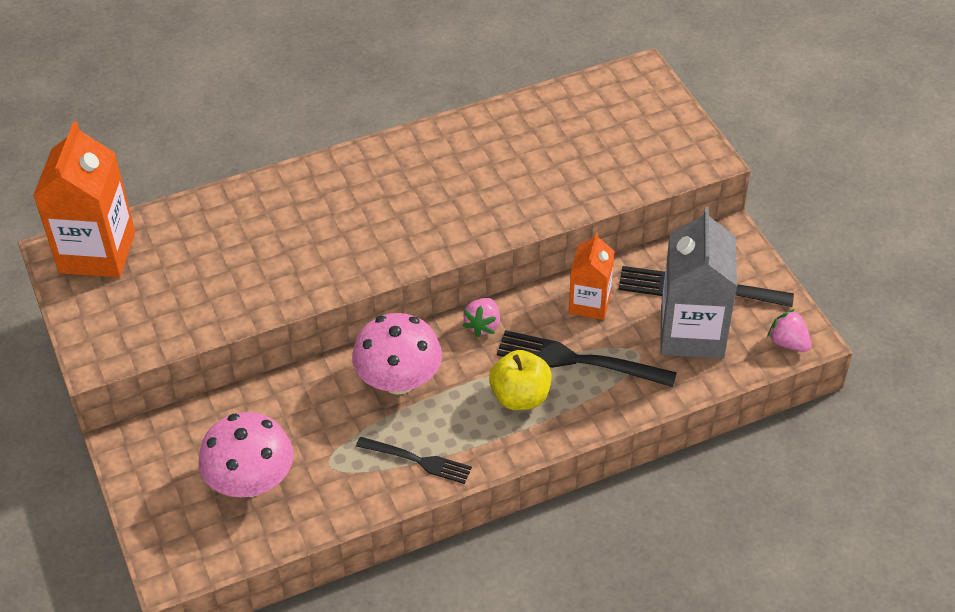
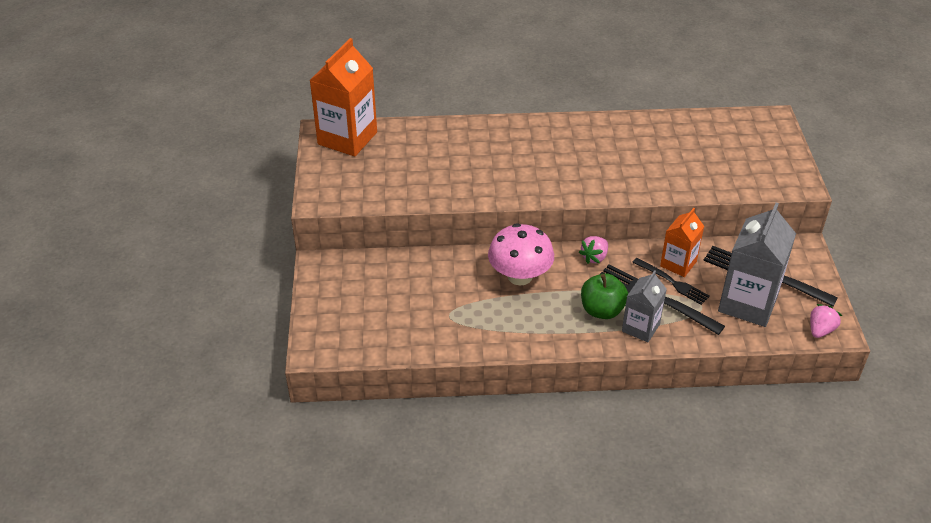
camera: 20 degrees right, 5 degrees down
(251, 481) = (392, 310): pink mushroom -> none
(418, 460) = (512, 330): black fork -> black fork (673, 282)
(520, 397) = (602, 310): yellow apple -> green apple
(576, 406) = (640, 328): none -> grey carton
(788, 343) = (820, 330): pink strawberry -> pink strawberry turned 60 degrees clockwise

